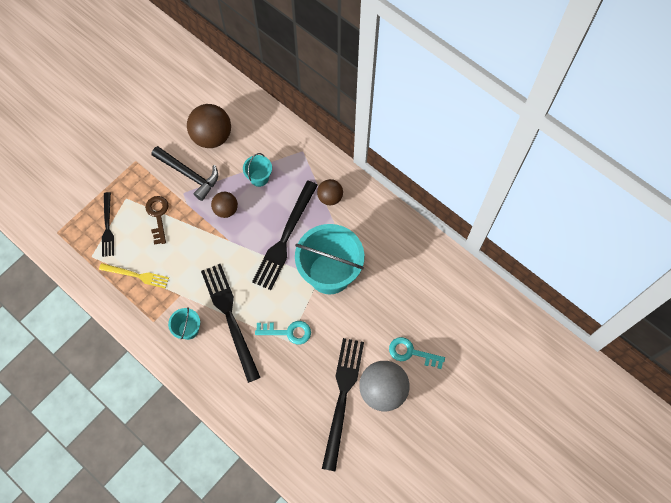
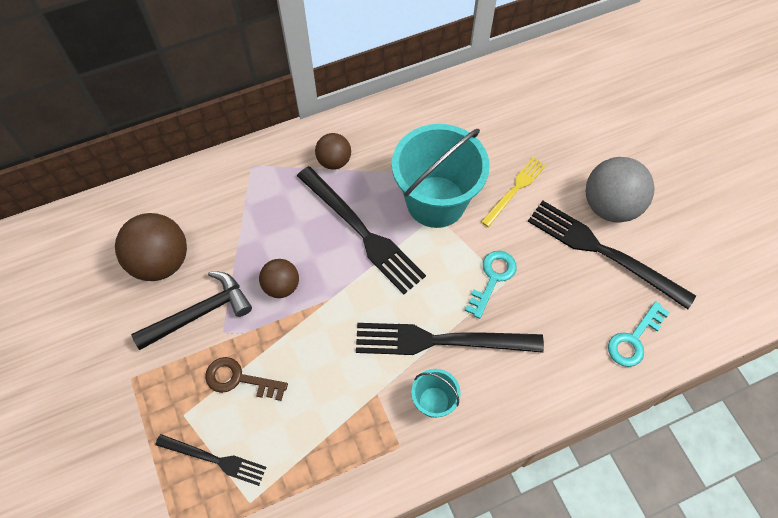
camera: 65 degrees left, 5 degrees down
(136, 275) = (316, 444): yellow fork -> yellow fork (515, 190)
(259, 178) = (259, 228): turquoise bucket -> none
(411, 352) = (575, 159): turquoise key -> turquoise key (634, 339)

